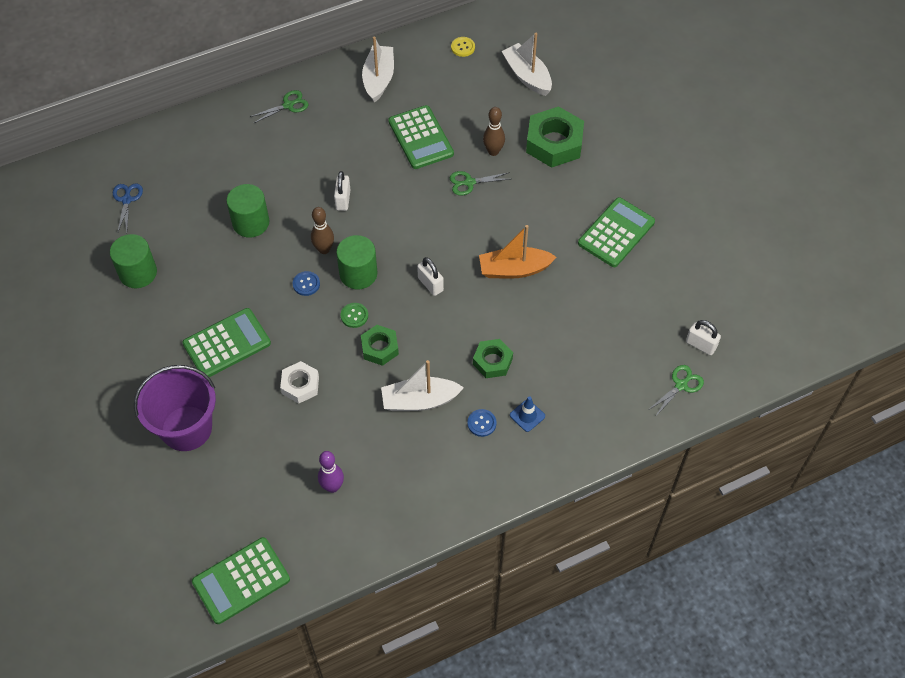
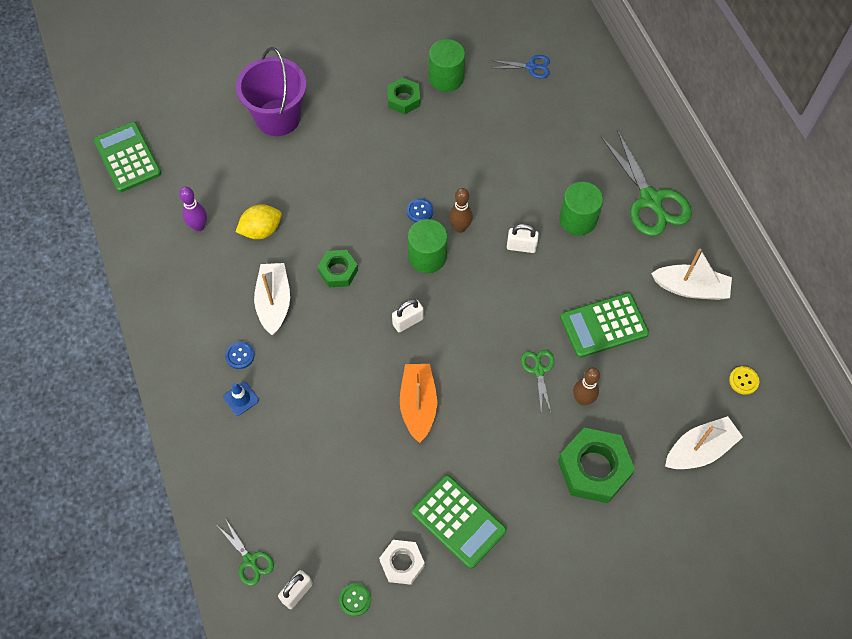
camera: 95 degrees right, 5 degrees up
(227, 344) = (360, 146): green calculator -> none
(251, 223) = (497, 166): green cylinder -> green cylinder (578, 219)
(288, 105) = (651, 200): green scissors -> green scissors, size x2.01
(300, 385) = (307, 204): white nut -> white nut (402, 563)
(335, 424) = (261, 230): none -> yellow lemon
(354, 316) = (378, 251): green button -> green button (355, 599)
(492, 361) = (308, 372): green nut -> green nut (403, 99)

